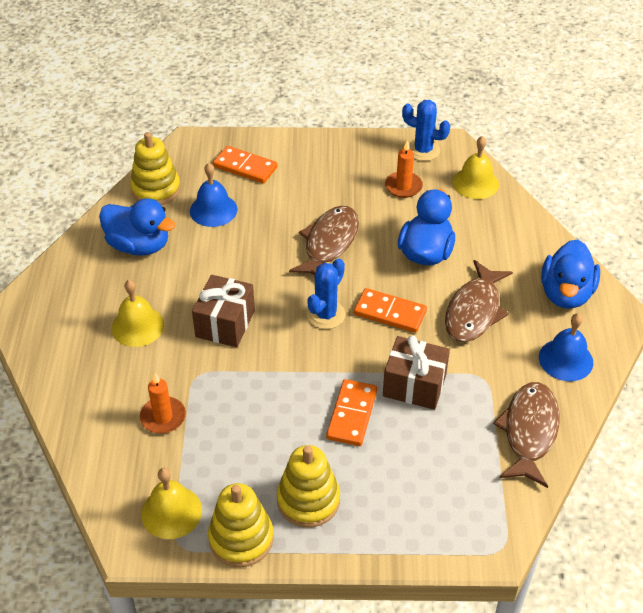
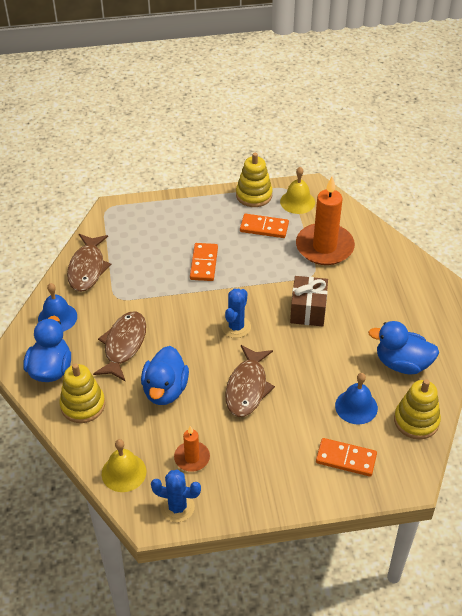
camera: 170 degrees right, 0 degrees up
(137, 326) = (370, 300): yellow bell -> none
(163, 417) = (324, 247): orange candle -> orange candle, size x1.98
(308, 500) = (221, 216): yellow stacking toy -> yellow stacking toy (83, 405)
(390, 313) = (188, 335): orange domino -> orange domino (264, 227)
(414, 385) = (164, 286): brown gift -> none

